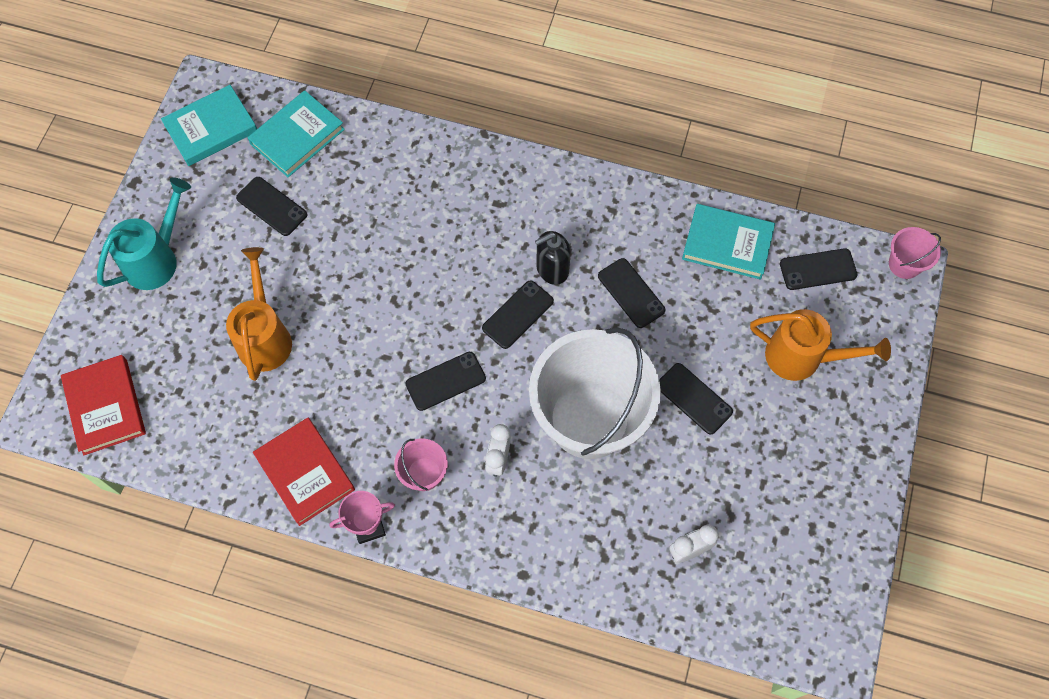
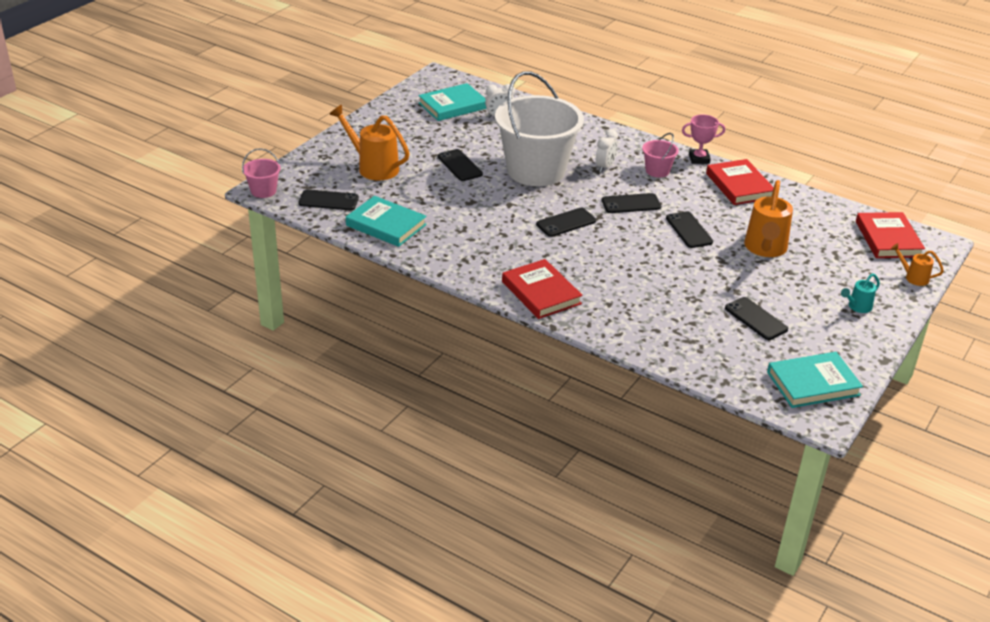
camera: 165 degrees left, 30 degrees down
(83, 334) = (913, 277): none -> orange watering can
(157, 259) = (857, 307): turquoise watering can -> turquoise watering can, size x0.51
(297, 136) = (728, 360): turquoise book -> turquoise book (452, 106)
(511, 180) = (541, 293): none -> red book
(552, 269) = (529, 239): black soap dispenser -> none
(631, 293) = (475, 216): black phone -> black phone (689, 230)

